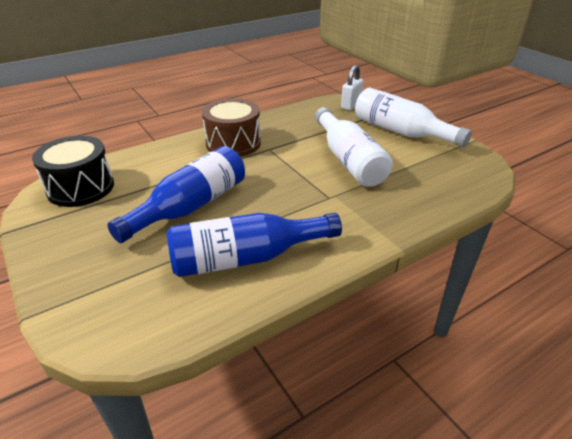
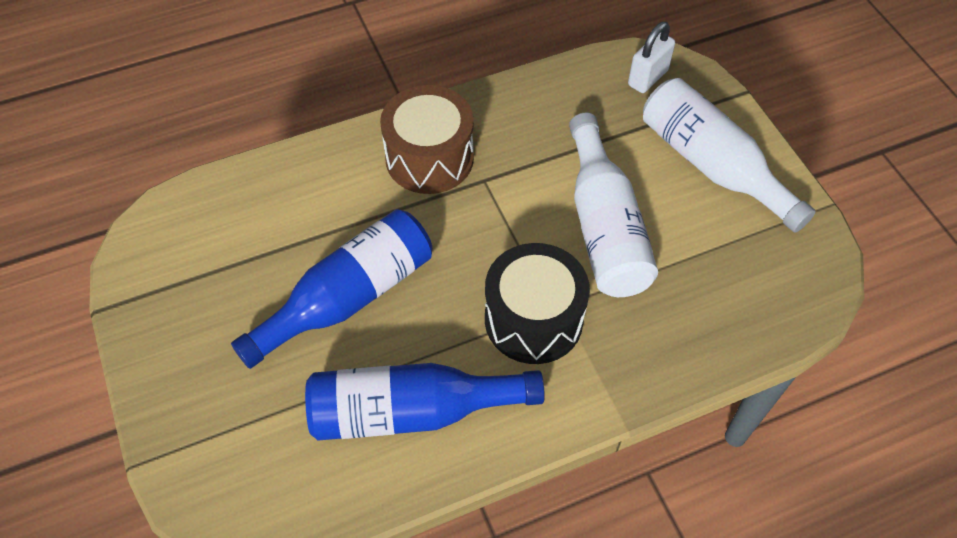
camera: 10 degrees right, 20 degrees up
(81, 188) = (195, 232): black drum -> black drum (533, 319)

